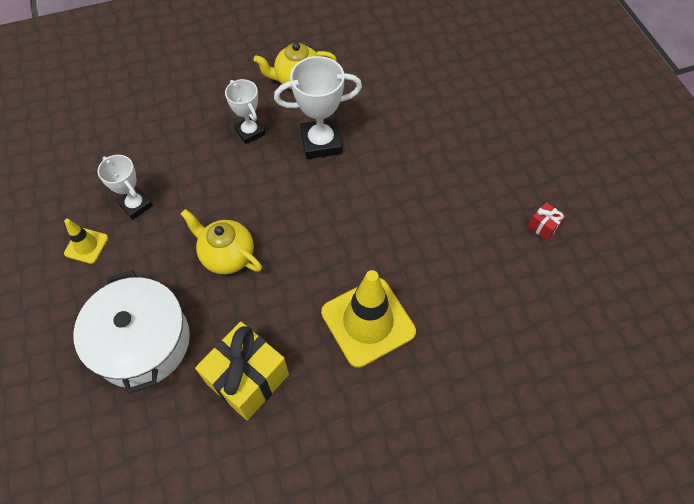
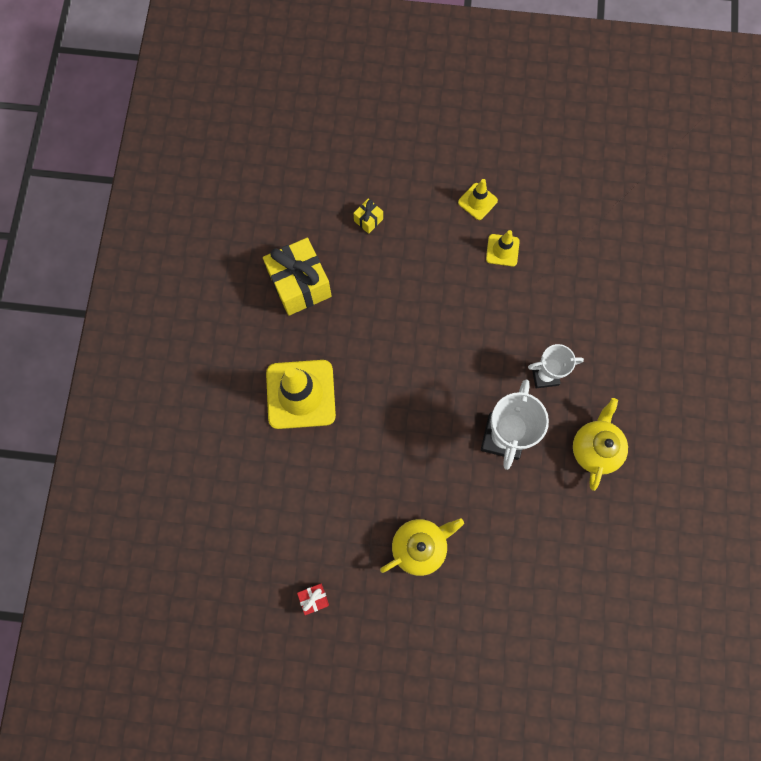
camera: 115 degrees right, 15 degrees up
(136, 205) = (502, 250): white trophy -> yellow traffic cone
(142, 342) = (368, 220): white pot -> yellow gift
(227, 255) = (416, 307): yellow teapot -> yellow teapot (420, 546)

